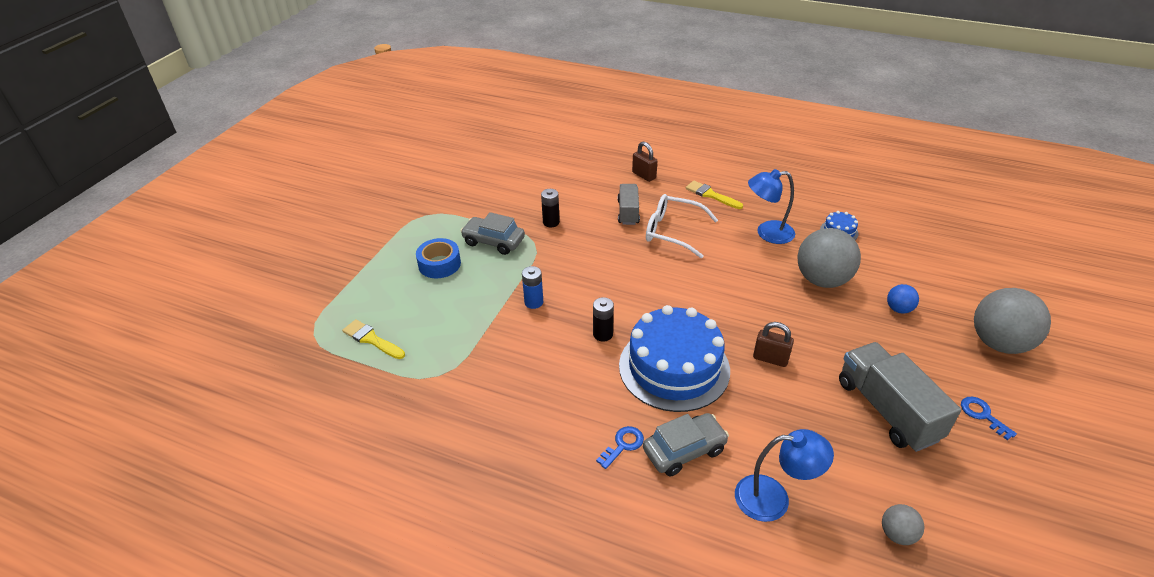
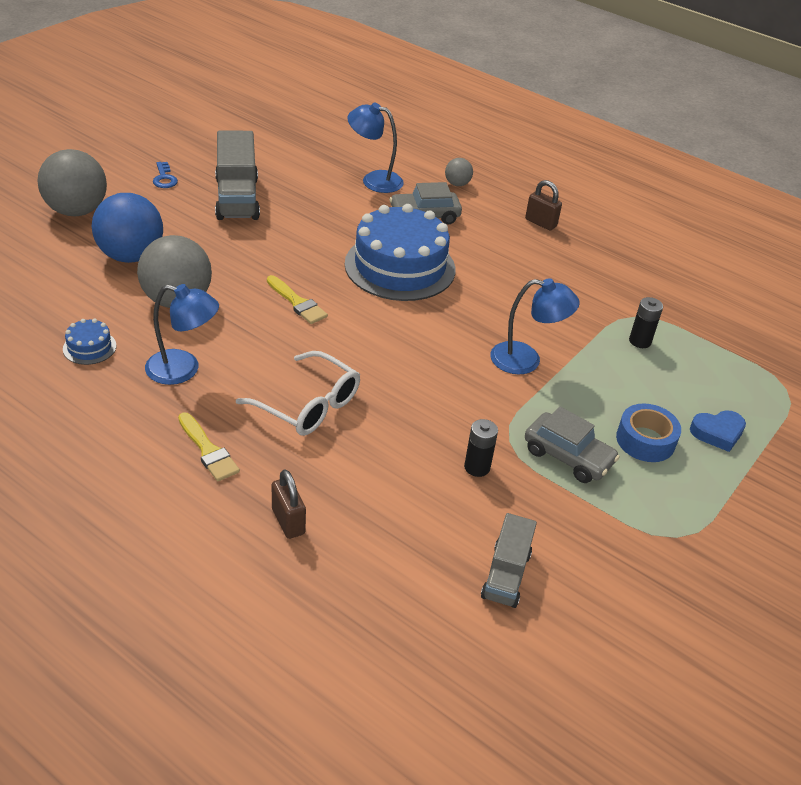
camera: 170 degrees left, 0 degrees up
(372, 339) = (715, 366): yellow brush -> yellow brush (297, 302)
(384, 282) = (717, 433): none -> blue heart
(533, 302) = (526, 360): blue battery -> blue lamp
(603, 334) = (458, 310): black battery -> black battery (640, 341)
(623, 445) = (473, 230): blue key -> none
(628, 212) = (353, 454): grey truck -> grey truck (506, 575)
(770, 358) = (302, 251): brown padlock -> brown padlock (540, 223)
(897, 534) = (304, 149): grey ball -> grey ball (457, 184)
(898, 309) = (131, 256): blue ball -> blue ball, size x2.11

